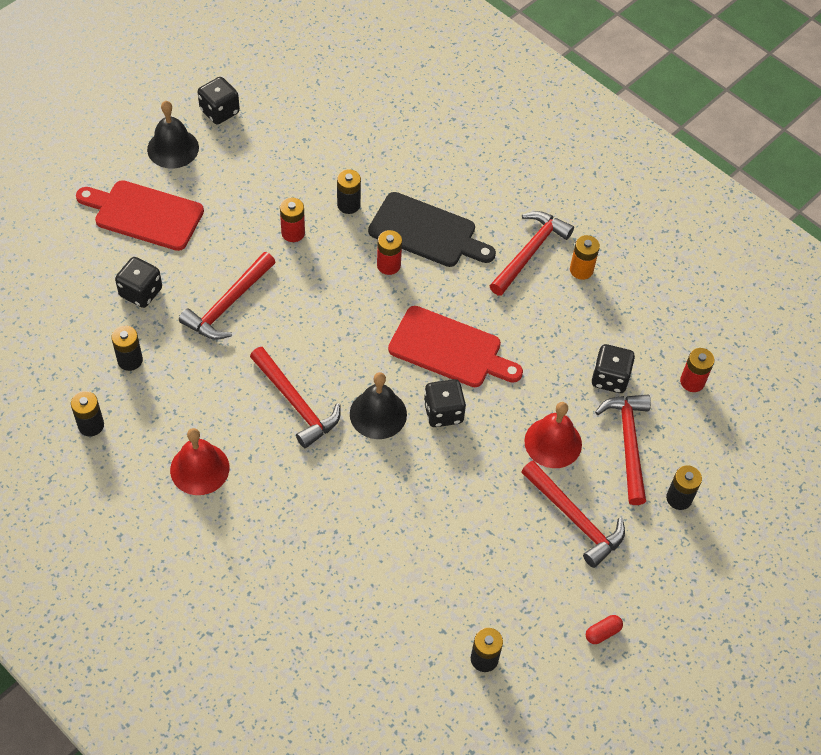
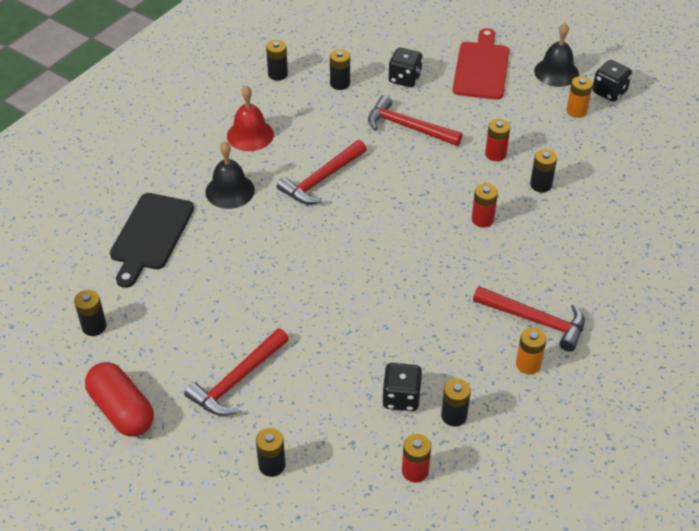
camera: 85 degrees right, 10 degrees down
(242, 147) = (576, 111): none -> orange battery
(378, 414) = (322, 231): black bell -> black bell (230, 191)
(427, 232) = (530, 241): black cutting board -> black cutting board (150, 235)
(443, 412) = (333, 274): black dice -> none
(450, 349) = (402, 272): red cutting board -> none
(553, 442) = (317, 357): red bell -> none
(602, 632) = (122, 410): red capsule -> red capsule, size x2.37
(628, 443) = (327, 418): red hammer -> none
(634, 340) = (454, 415): none -> black battery

